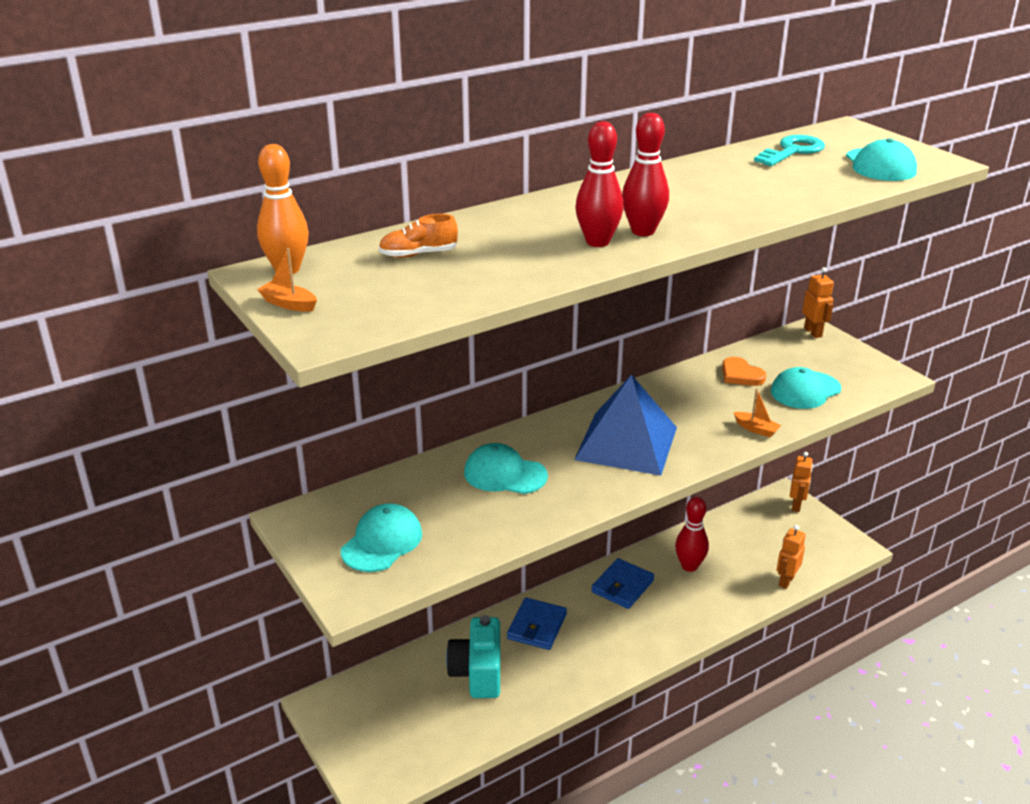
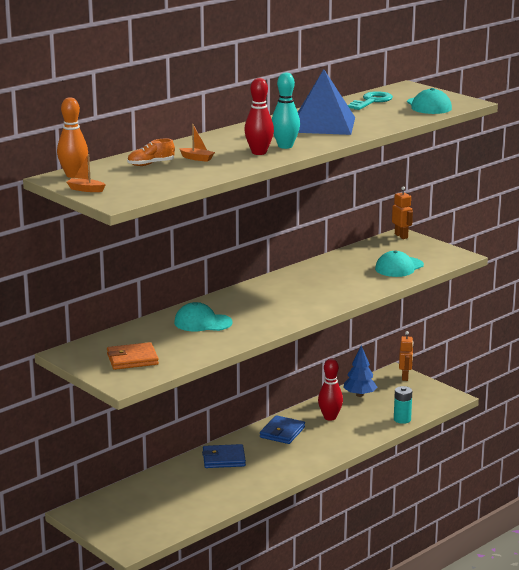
camera: 10 degrees left, 10 degrees down
(382, 542) = (132, 359): turquoise cap -> orange wallet
(477, 673) = (187, 486): turquoise camera -> none
(537, 626) = (224, 459): blue wallet -> blue wallet turned 75 degrees clockwise
(626, 443) = (281, 302): blue pyramid -> blue pyramid (322, 124)
(643, 231) = (285, 146): red bowling pin -> turquoise bowling pin
(733, 530) = (359, 395): none -> blue tree
(741, 375) = (353, 262): orange heart -> none
(756, 429) = (368, 289): orange boat -> orange boat (197, 158)
(786, 581) = (402, 419): orange robot -> turquoise battery

